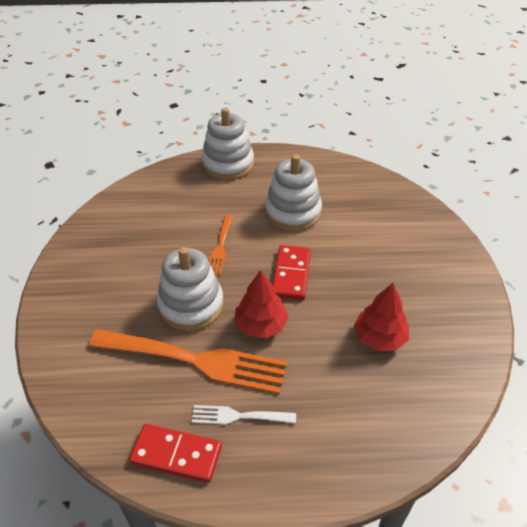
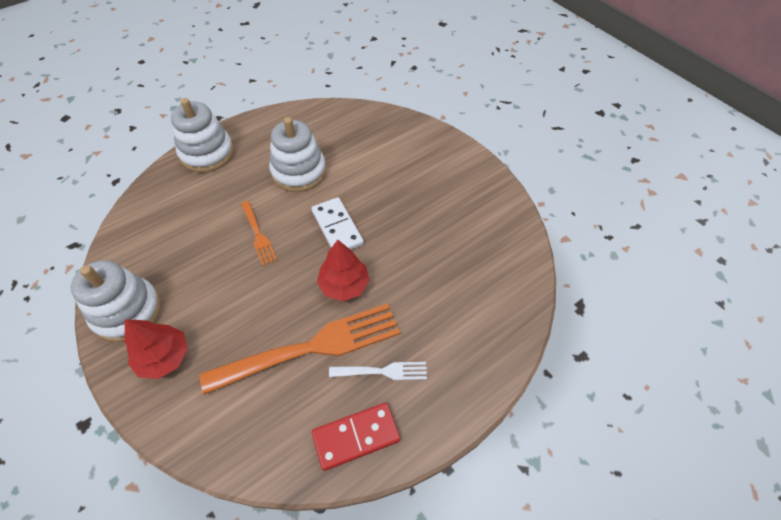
camera: 35 degrees left, 10 degrees up
(191, 305) = (271, 301): white stacking toy -> white stacking toy (127, 312)
(239, 416) = (382, 371): white fork -> white fork turned 150 degrees counterclockwise
(291, 274) = (337, 227): red domino -> white domino
(379, 338) = (441, 244): red tree -> red tree (164, 357)

